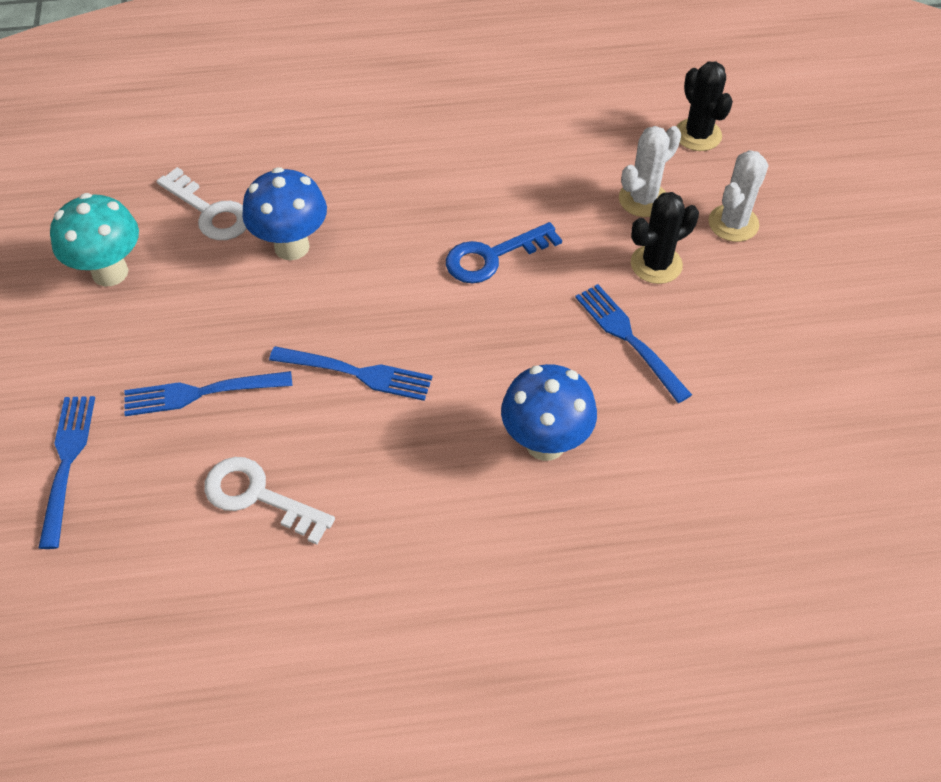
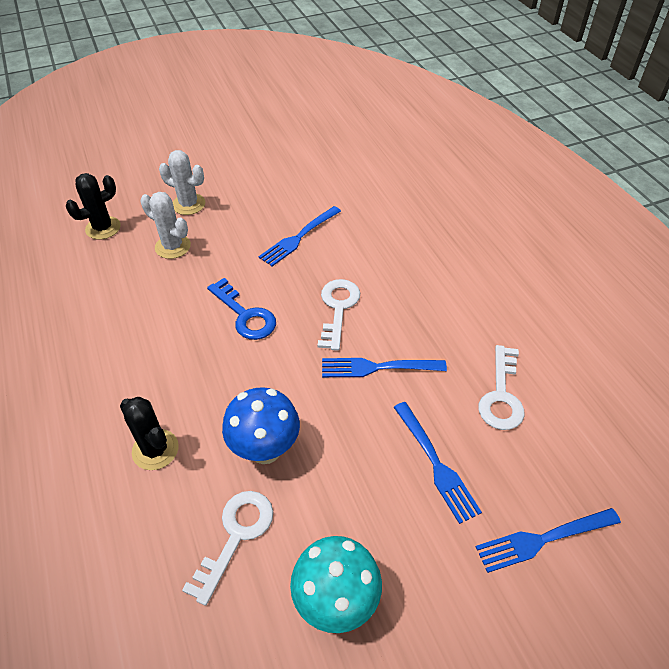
camera: 105 degrees left, 5 degrees down
(357, 373) = (377, 367): blue fork -> blue fork turned 90 degrees counterclockwise
(471, 354) = (338, 308): none -> white key
(545, 443) = (392, 261): blue mushroom -> none
(656, 264) = (233, 233): black cactus -> black cactus (155, 449)

